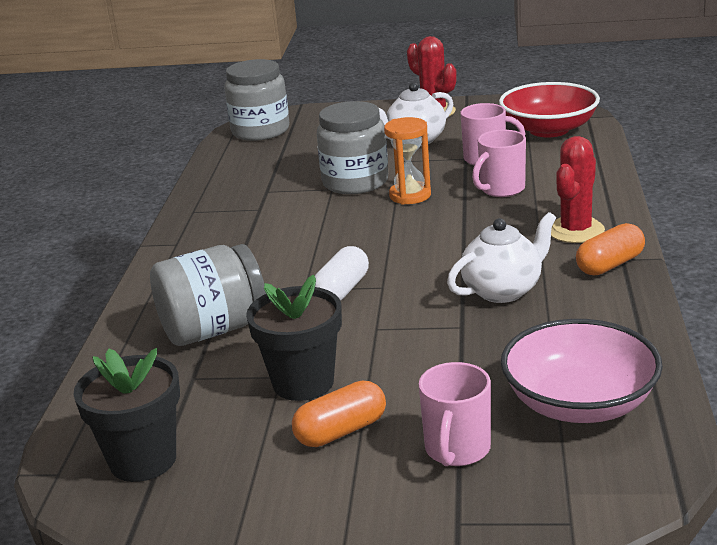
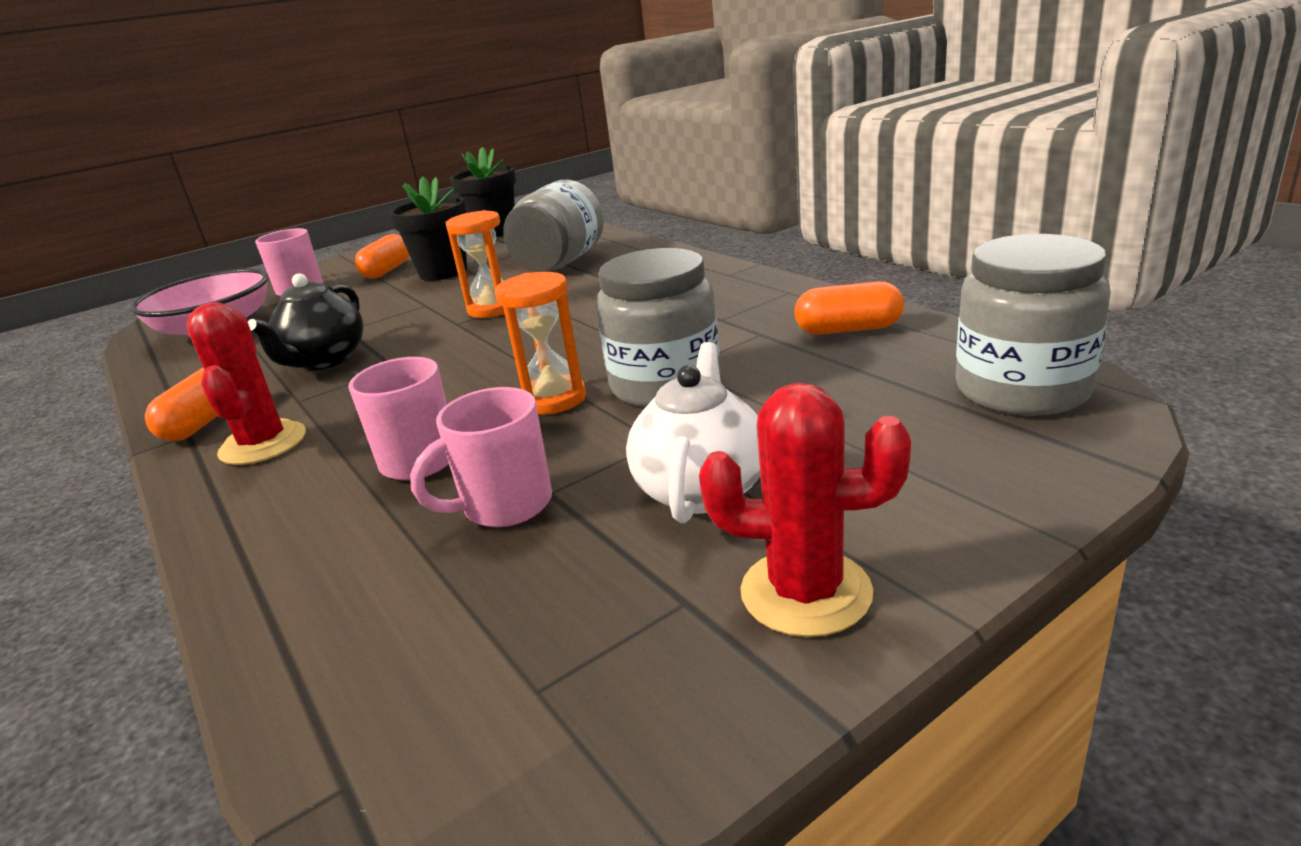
camera: 140 degrees right, 0 degrees up
(235, 176) = (848, 329): none -> orange capsule
(342, 290) = (492, 309): white capsule -> orange hourglass
(503, 290) = (325, 361): white teapot -> black teapot
(549, 130) = (431, 657): red bowl -> none

